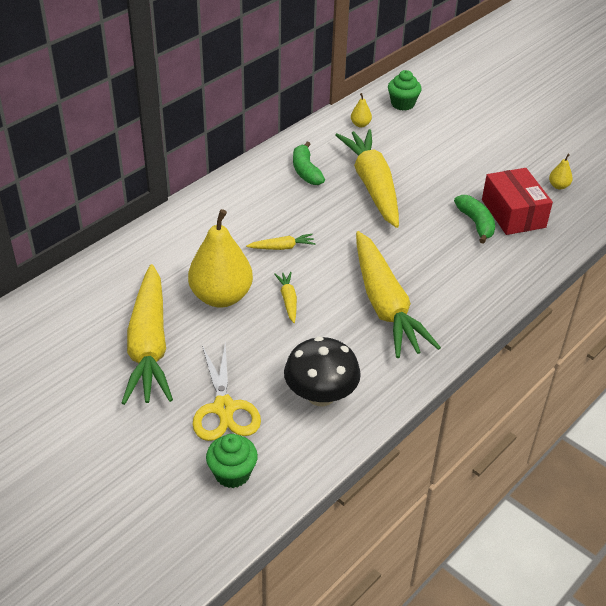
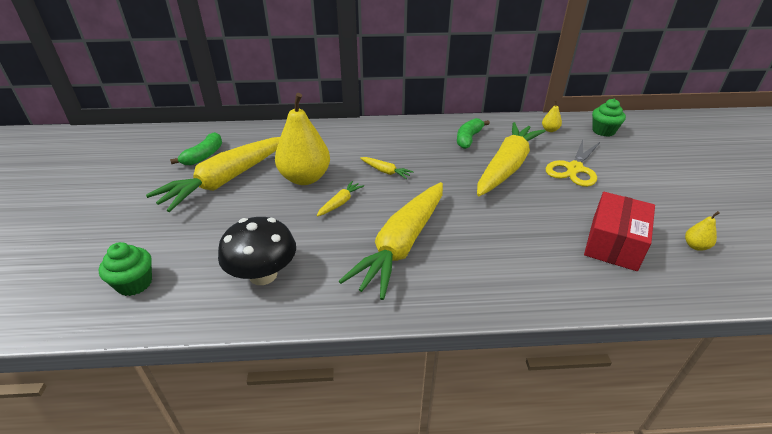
camera: 45 degrees right, 5 degrees down
(224, 408) = (199, 241): yellow scissors -> yellow scissors (574, 169)
(476, 223) = (564, 232): green banana -> green banana (204, 156)

